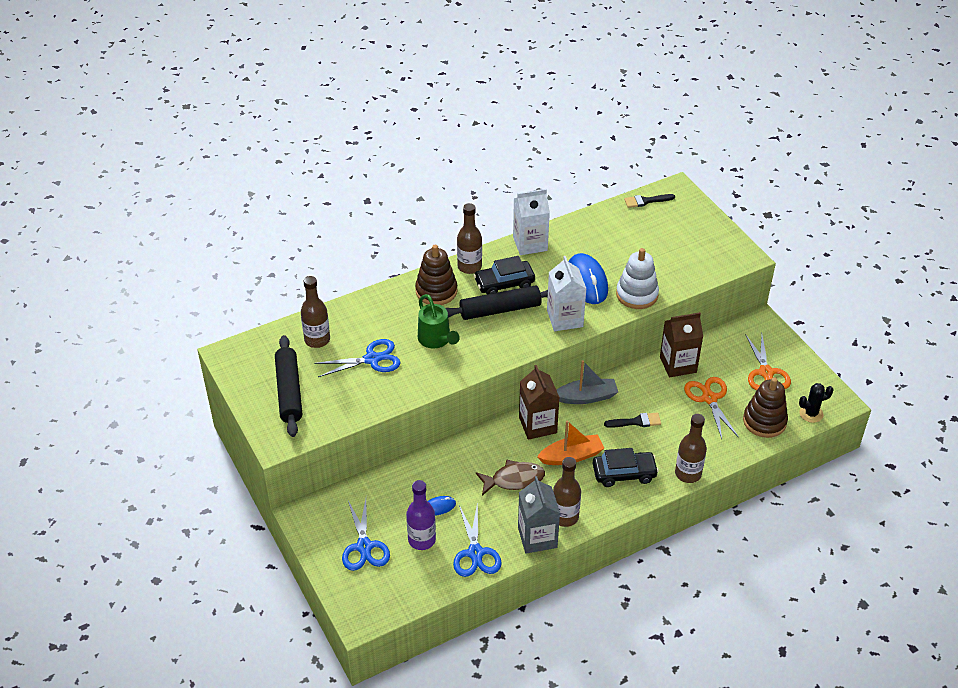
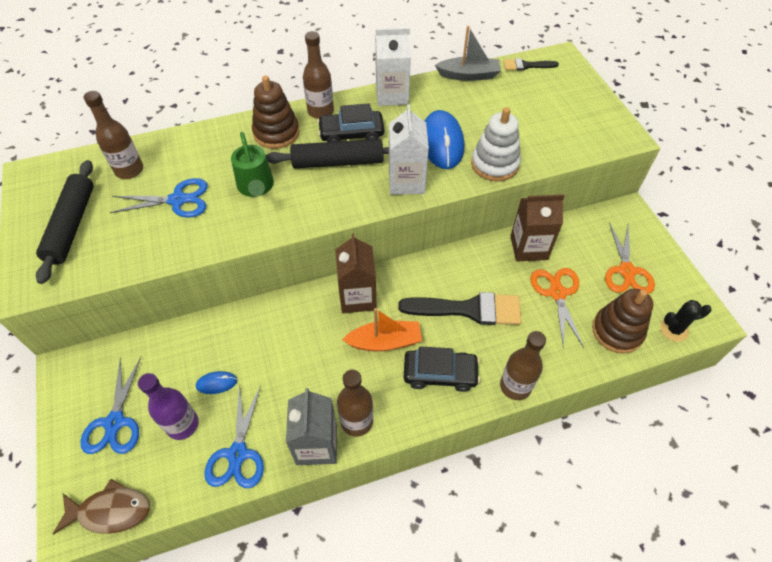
camera: 10 degrees right, 10 degrees up
(514, 480) = (312, 361): brown fish -> brown fish (110, 511)
(586, 397) = (419, 271): grey boat -> grey boat (468, 75)
(636, 422) = (468, 309): black brush -> black brush, size x1.89

